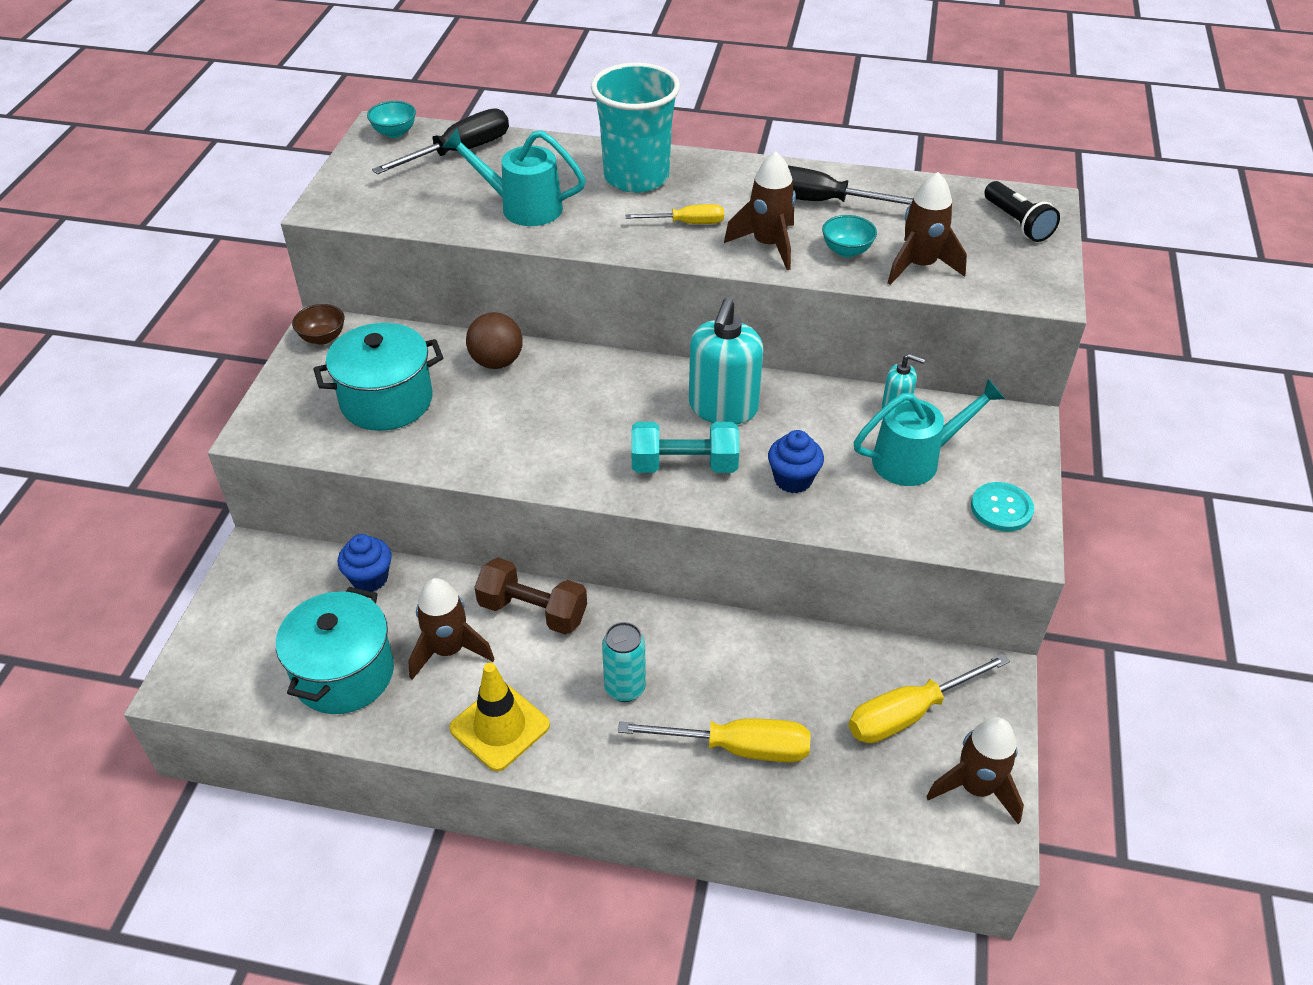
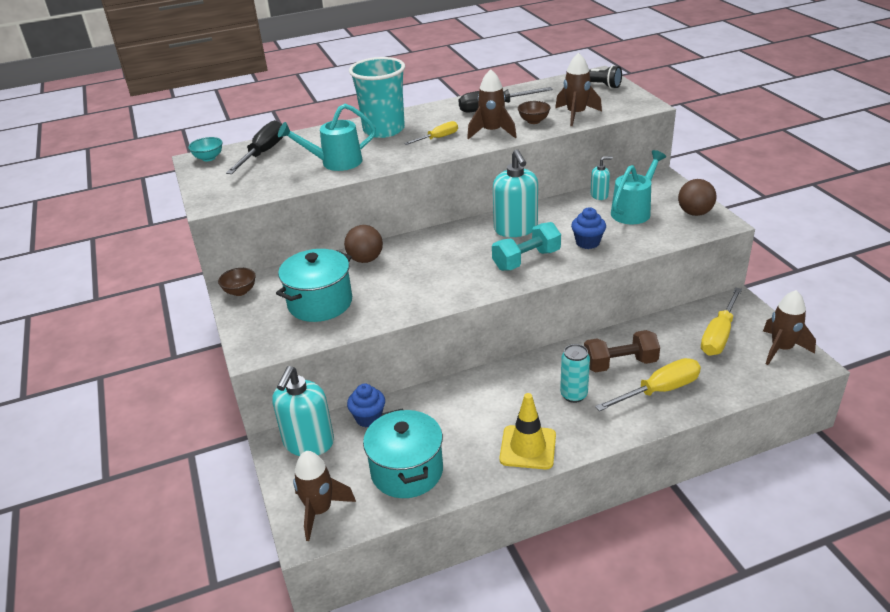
camera: 30 degrees left, 10 degrees down
(282, 573) = (308, 443): none -> turquoise soap dispenser
(448, 650) = (457, 428): brown rocket -> brown rocket (320, 511)
(533, 611) = (483, 386): brown dumbbell -> brown dumbbell (620, 364)
(846, 251) = (534, 121): turquoise bowl -> brown bowl
(1001, 508) = (694, 213): turquoise button -> brown ball

